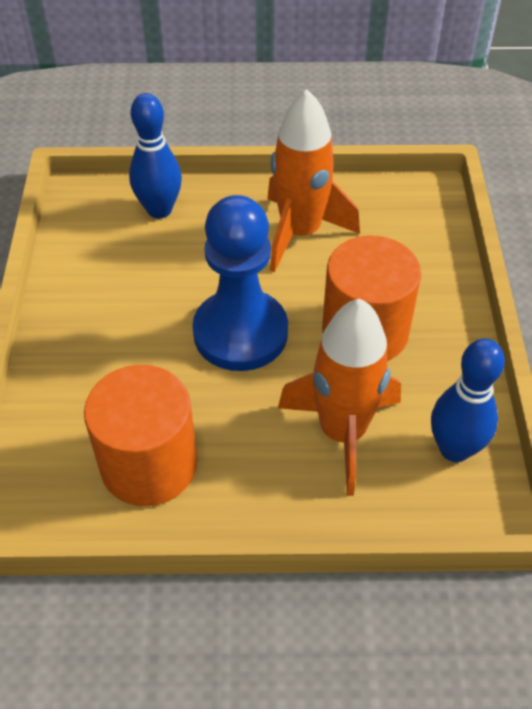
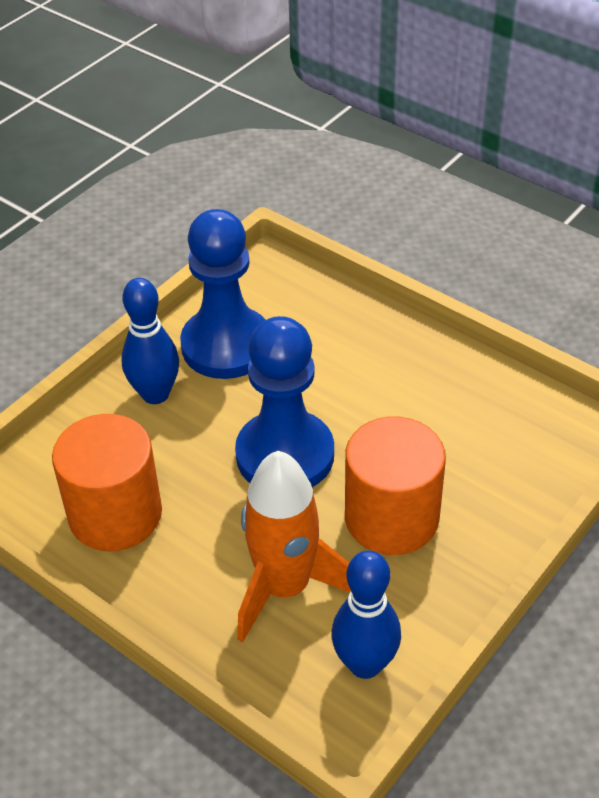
camera: 40 degrees right, 5 degrees down
(107, 275) = (226, 346): none -> blue pawn
(159, 210) = (321, 313): blue bowling pin -> blue bowling pin (155, 394)
(300, 233) = (423, 399): orange rocket -> none

